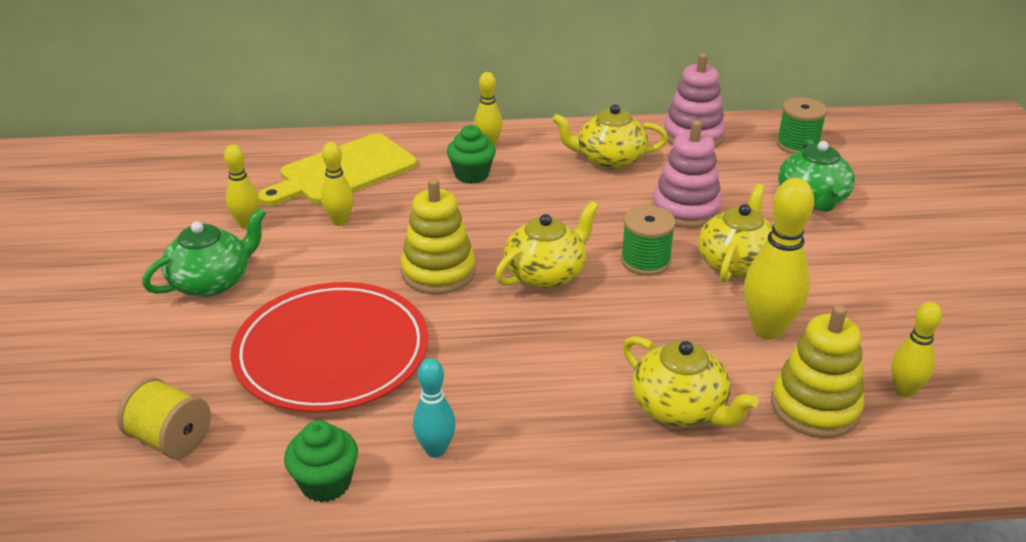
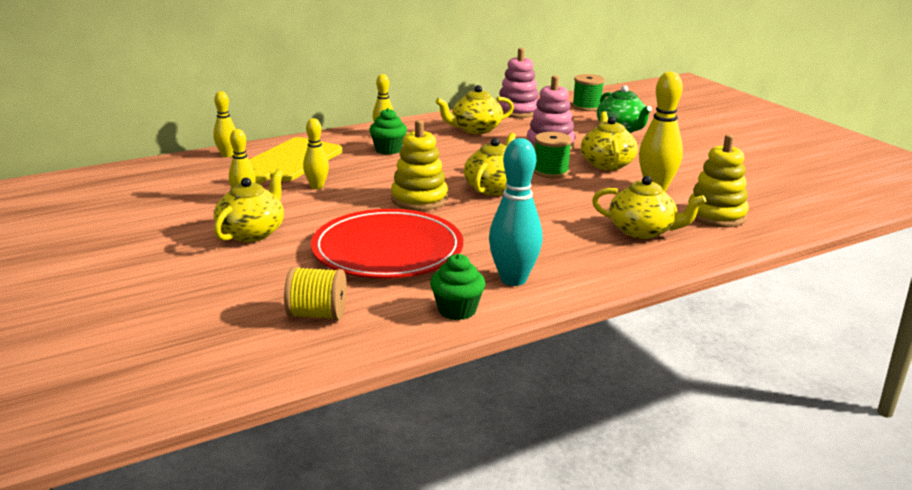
camera: 25 degrees left, 10 degrees down
(212, 281) = (252, 232): green teapot -> yellow teapot
(435, 450) = (513, 279): turquoise bowling pin -> turquoise bowling pin, size x1.69
(904, 390) = (755, 199): yellow bowling pin -> yellow bowling pin (227, 155)

